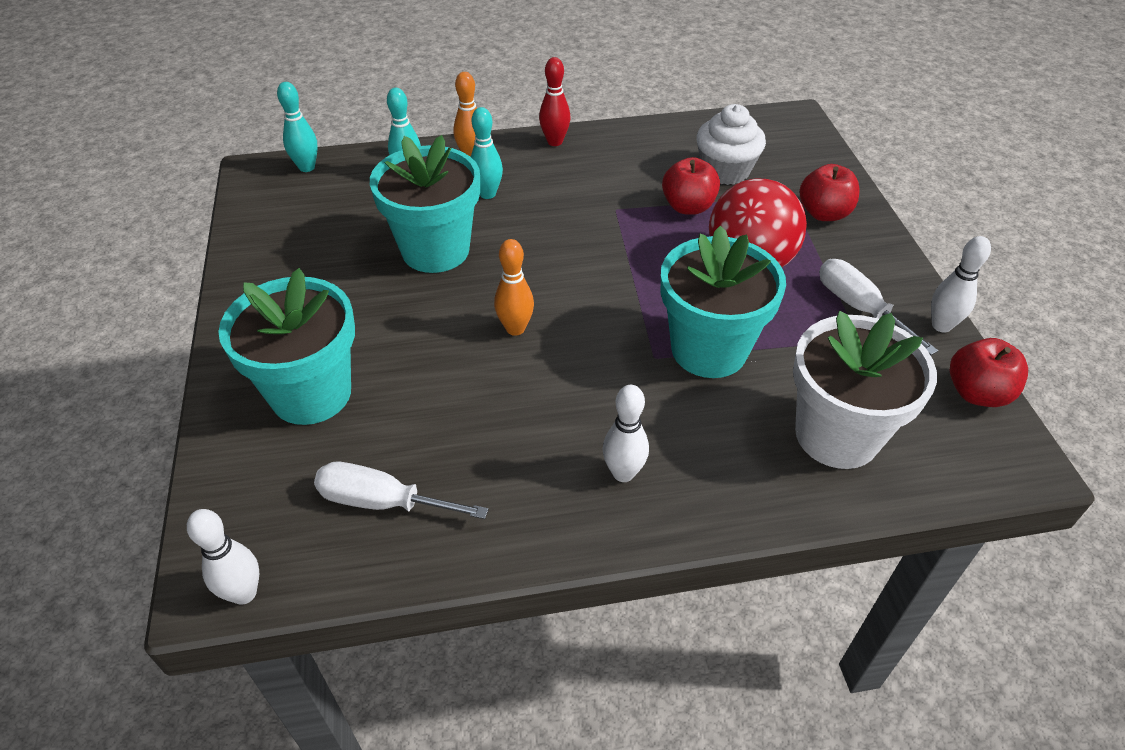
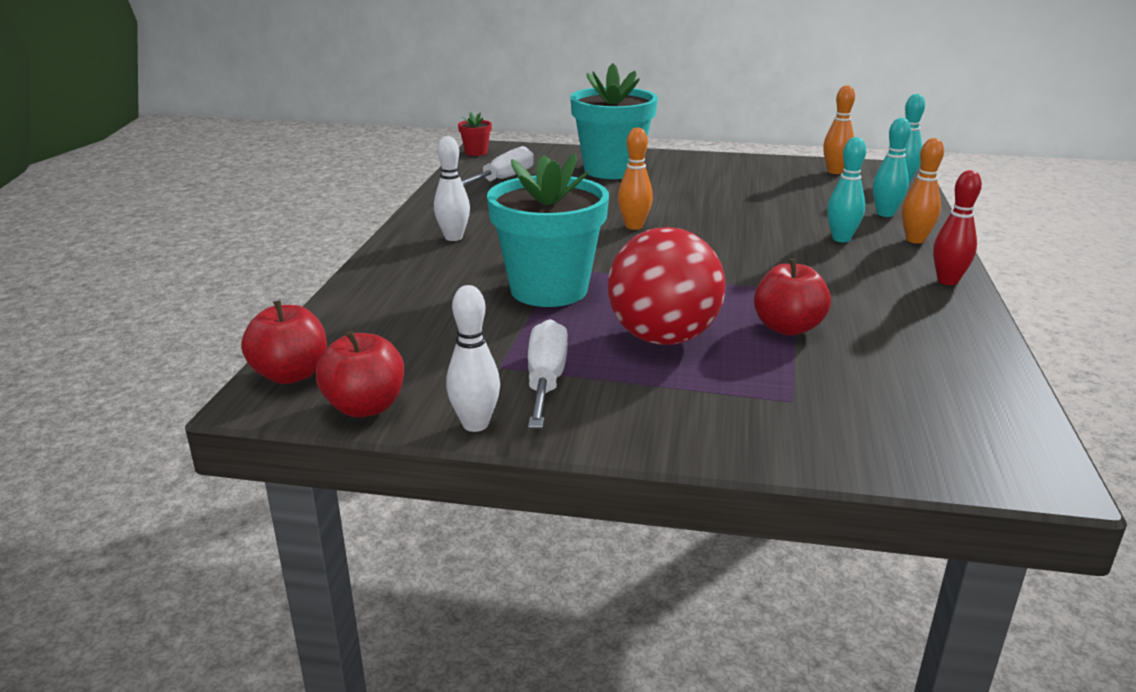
camera: 110 degrees right, 20 degrees down
(244, 593) = (476, 152): white bowling pin -> red flower pot
(277, 210) = (835, 172): none -> orange bowling pin
(435, 250) = (755, 212): turquoise flower pot -> none
(725, 170) = (866, 369): white cupcake -> none
(824, 213) = (741, 414): red apple -> red apple (291, 375)
(836, 435) = (399, 318): white flower pot -> none
(859, 308) = (546, 380): white screwdriver -> white screwdriver turned 75 degrees counterclockwise

